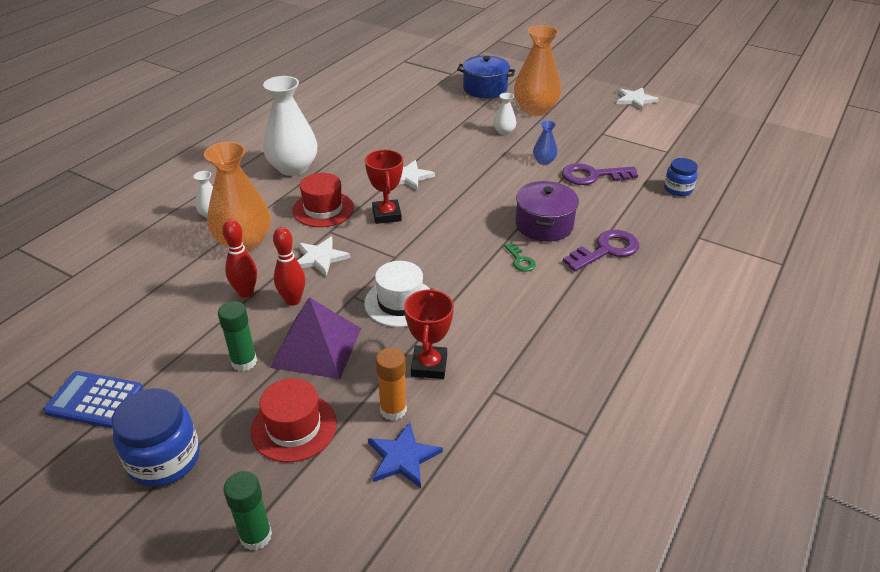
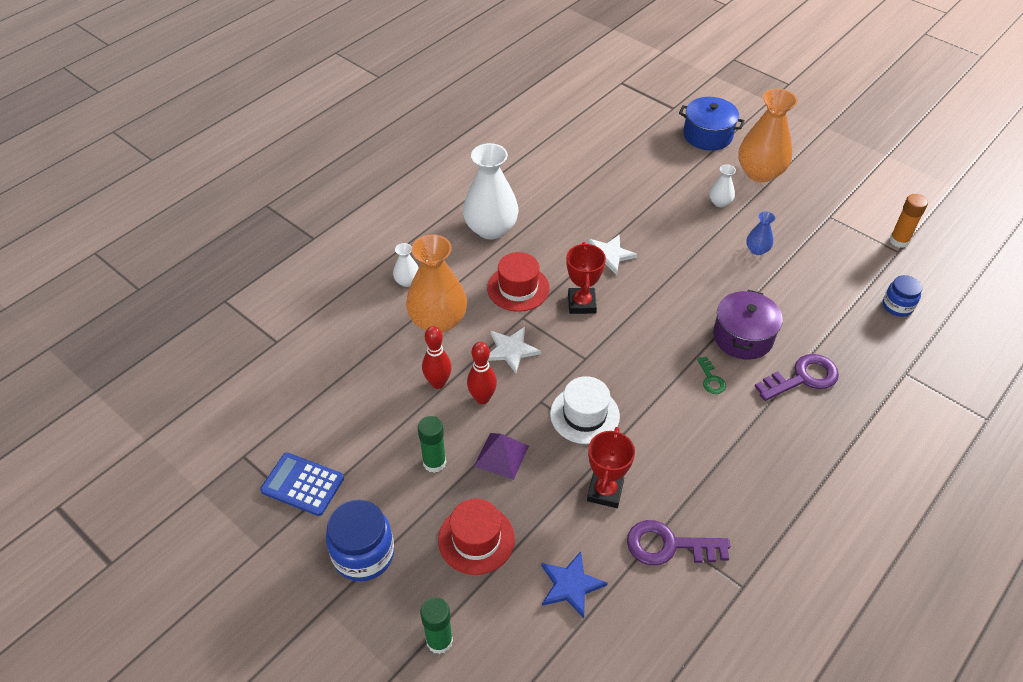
camera: 10 degrees right, 10 degrees up
(316, 347) = (501, 456): purple pyramid -> purple pyramid, size x0.63
(393, 410) = (567, 534): orange glue stick -> orange glue stick (899, 241)
(592, 176) = (807, 276): purple key -> purple key (668, 545)
(635, 100) = (877, 170): white star -> none

